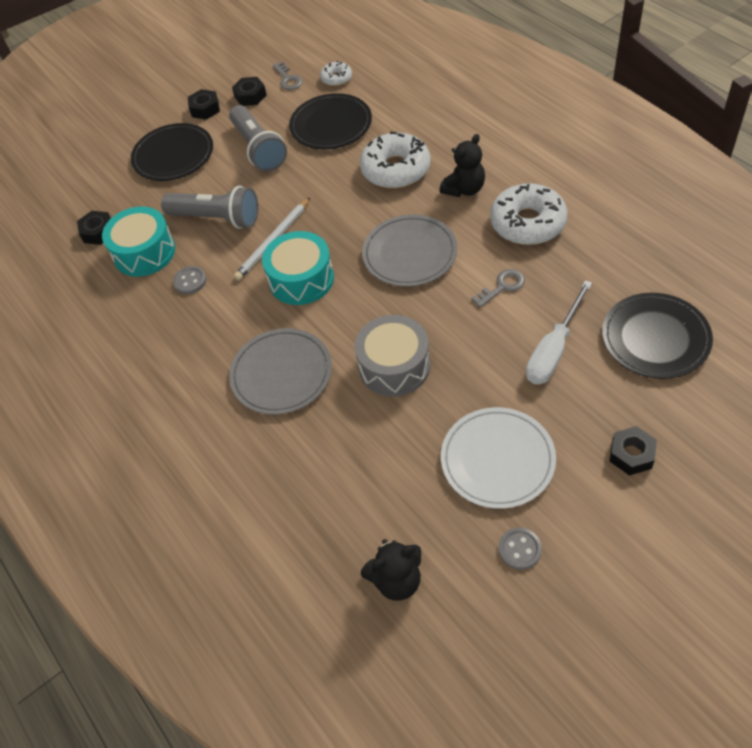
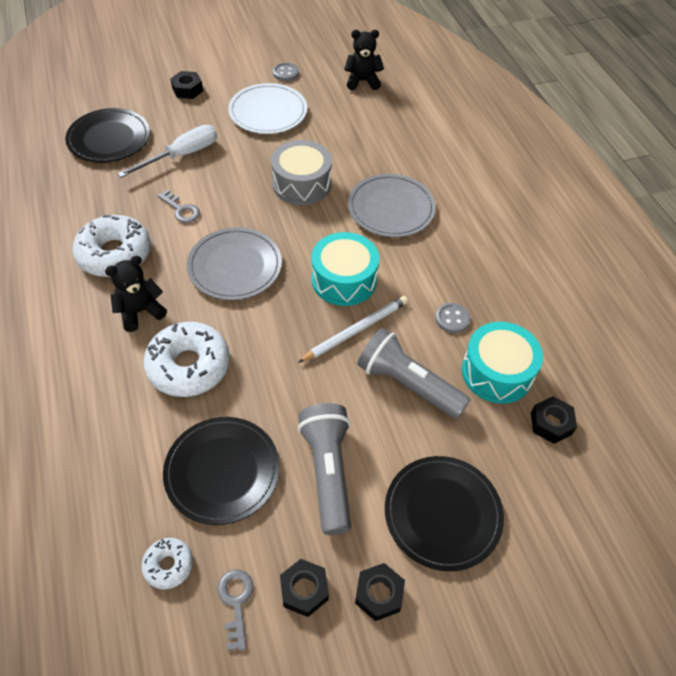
camera: 170 degrees left, 0 degrees up
(502, 287) = (181, 209): grey key -> grey key turned 120 degrees counterclockwise

